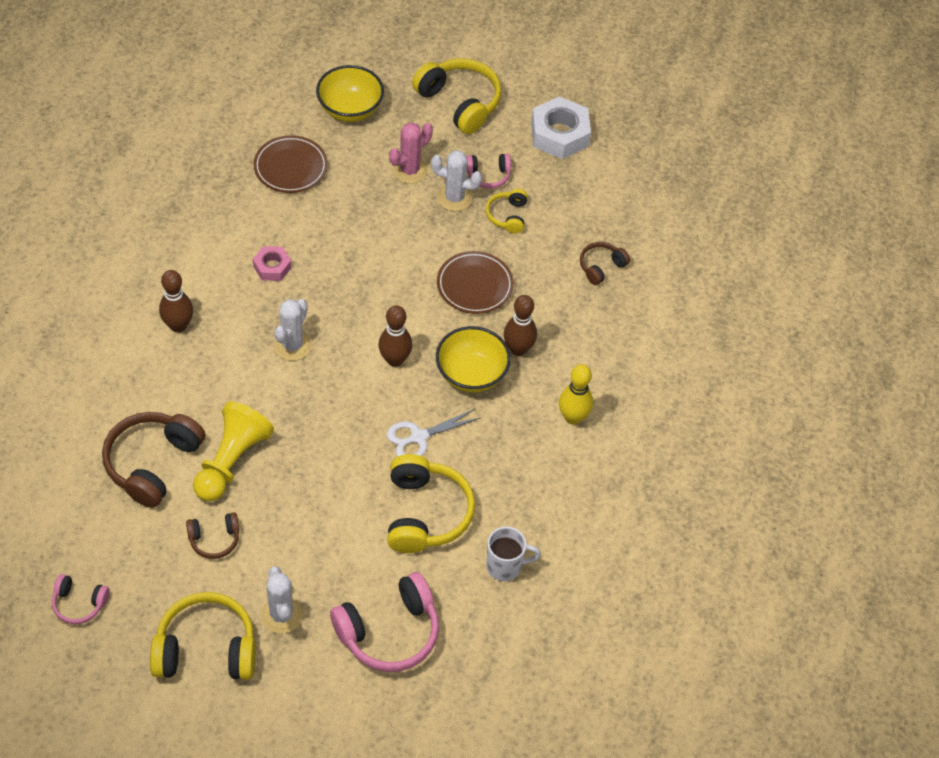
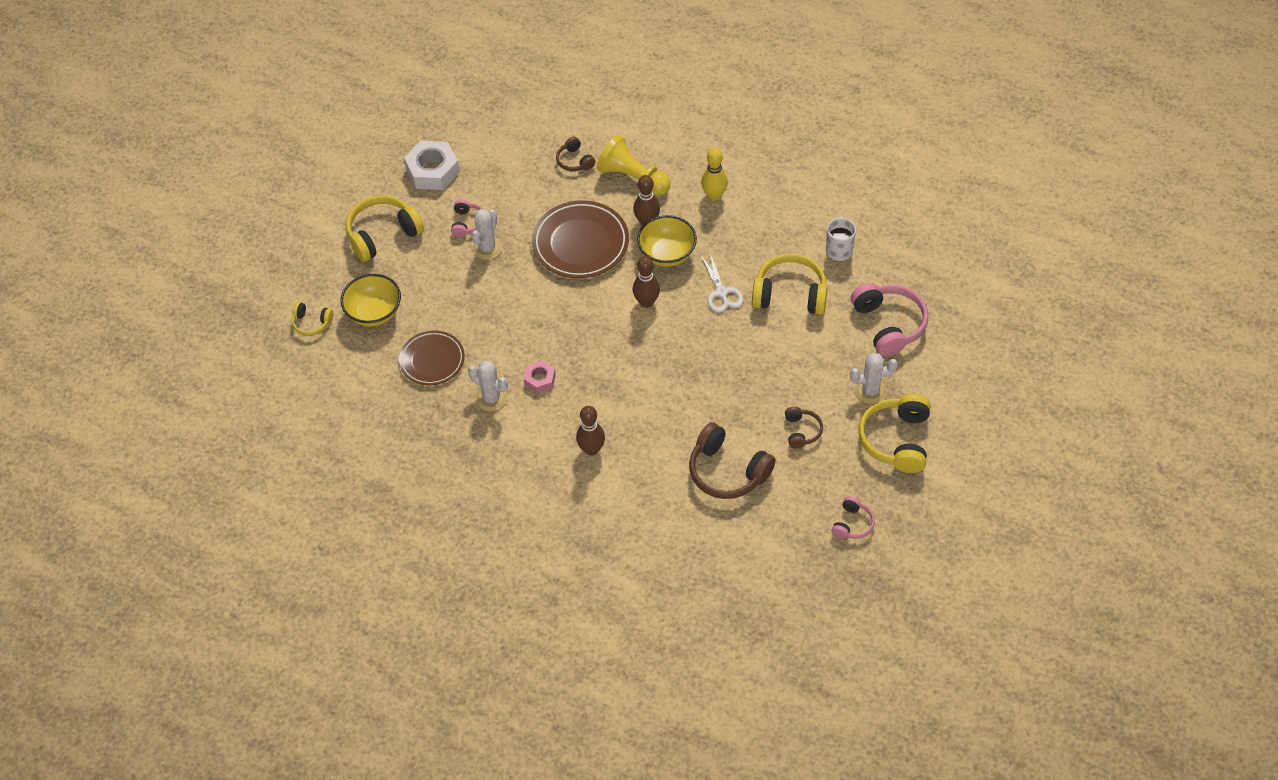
camera: 75 degrees left, 0 degrees up
(231, 461) = (731, 417): yellow pawn -> yellow pawn (633, 178)
(292, 345) = (623, 370): white cactus -> white cactus (491, 398)
(409, 170) = (452, 276): pink cactus -> none
(474, 285) = (580, 243): brown plate -> brown plate, size x1.54
(507, 216) = (513, 214): yellow headphones -> yellow headphones (312, 323)

